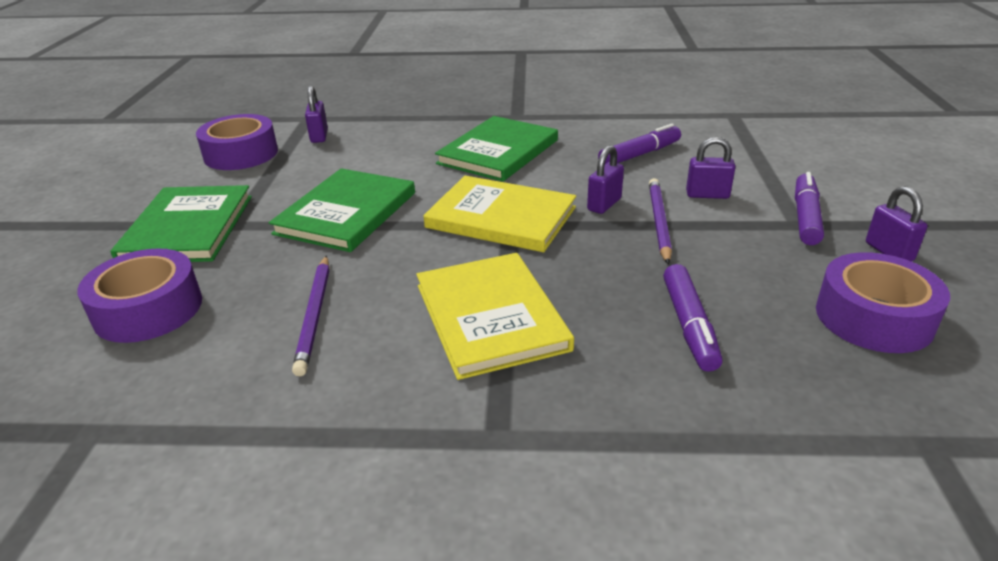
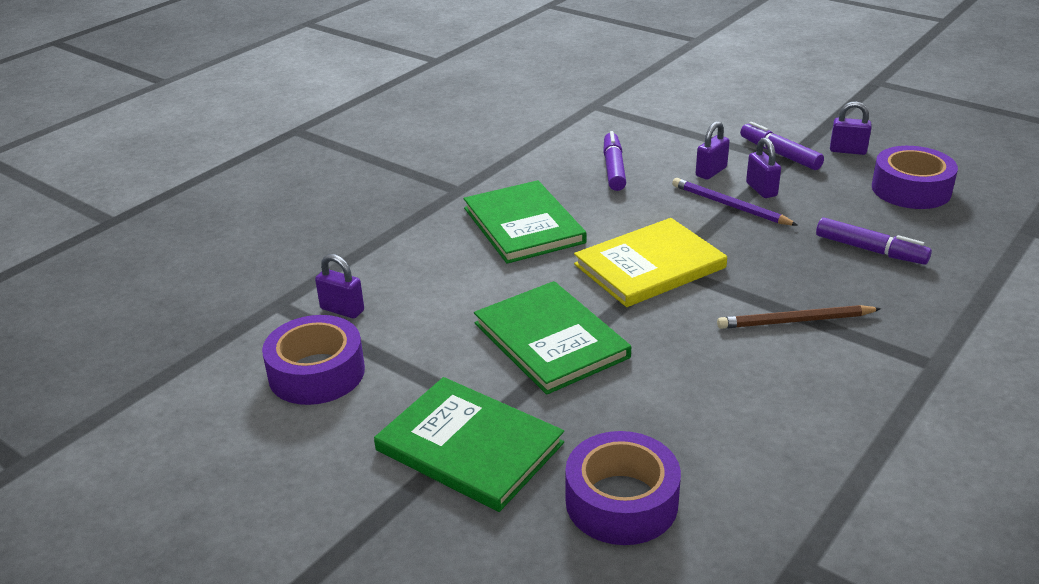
camera: 55 degrees left, 0 degrees up
(315, 315) = (720, 404): purple pencil -> none
(490, 317) = (795, 321): yellow book -> brown pencil
(604, 204) = (679, 215): purple padlock -> purple padlock (761, 189)

